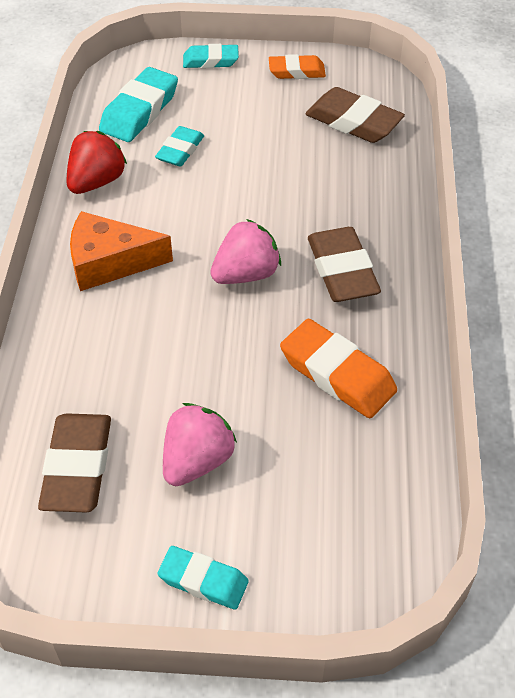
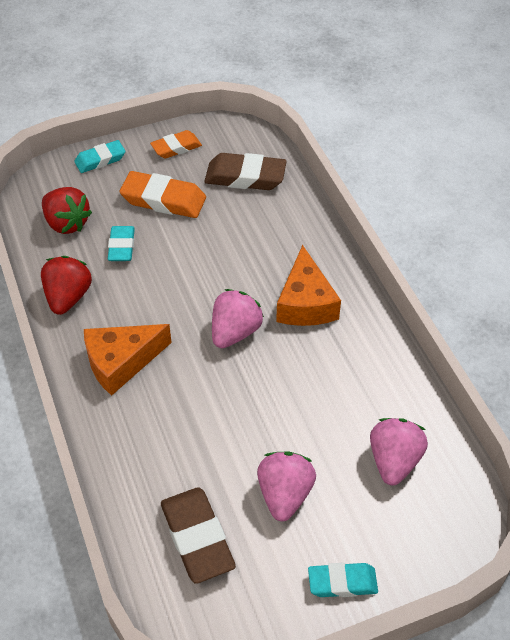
camera: 25 degrees left, 0 degrees up
(139, 111) = (67, 223): turquoise eraser -> red strawberry
(337, 374) = (348, 386): orange eraser -> orange eraser (163, 200)
(342, 271) = (305, 303): brown eraser -> orange cheese
(342, 474) = (394, 461): none -> pink strawberry

